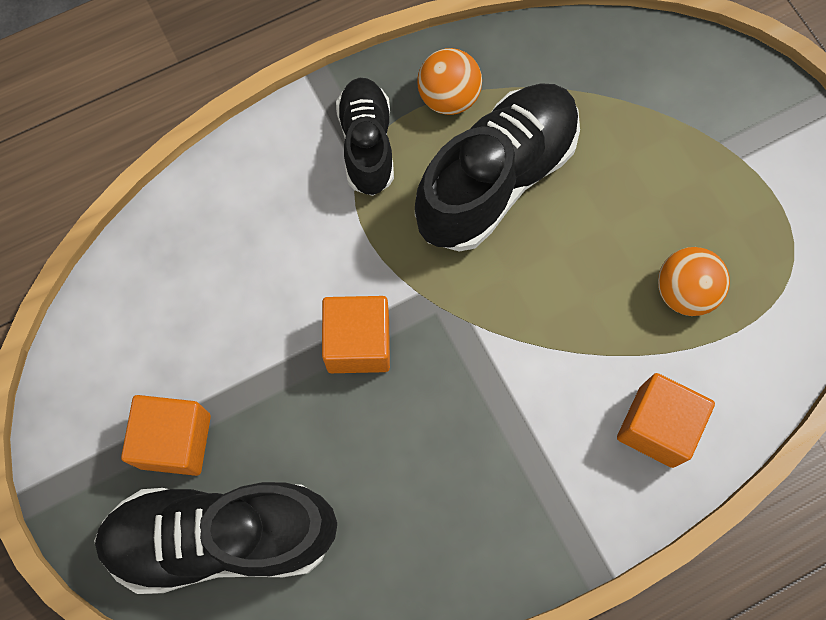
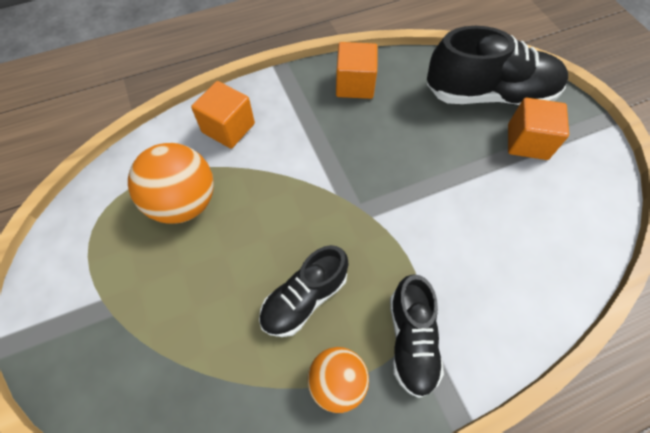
camera: 175 degrees left, 10 degrees down
(358, 343) = (414, 187): orange cube -> orange cube (355, 84)
(496, 179) = (304, 298): black shoe -> black shoe, size x0.61
(684, 292) = (184, 202): orange ball -> orange ball, size x1.57

